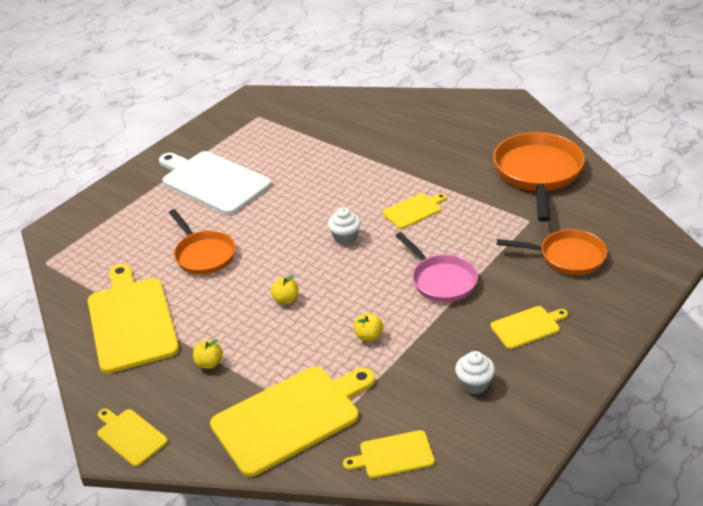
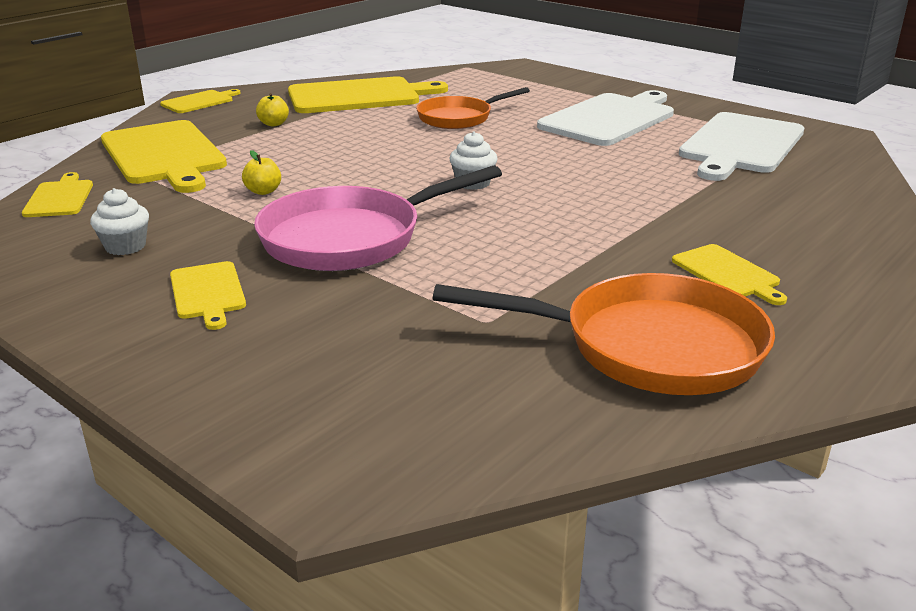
camera: 90 degrees right, 10 degrees down
(272, 132) = (741, 145): none -> white cutting board
(286, 299) = (358, 153): yellow apple -> none
(414, 210) = (532, 227): yellow cutting board -> yellow cutting board (728, 273)
(441, 280) = (350, 238): pink pan -> pink pan, size x1.57
(567, 257) = (364, 348): orange pan -> none

